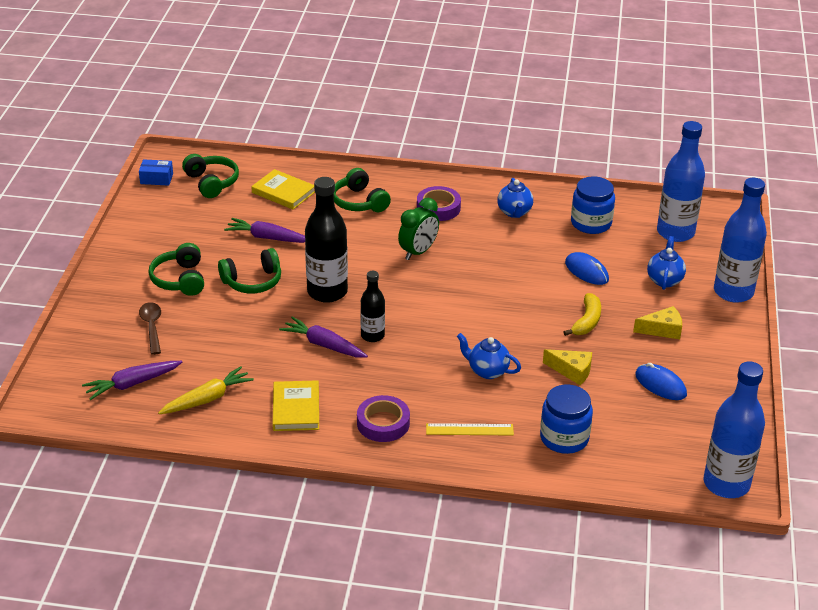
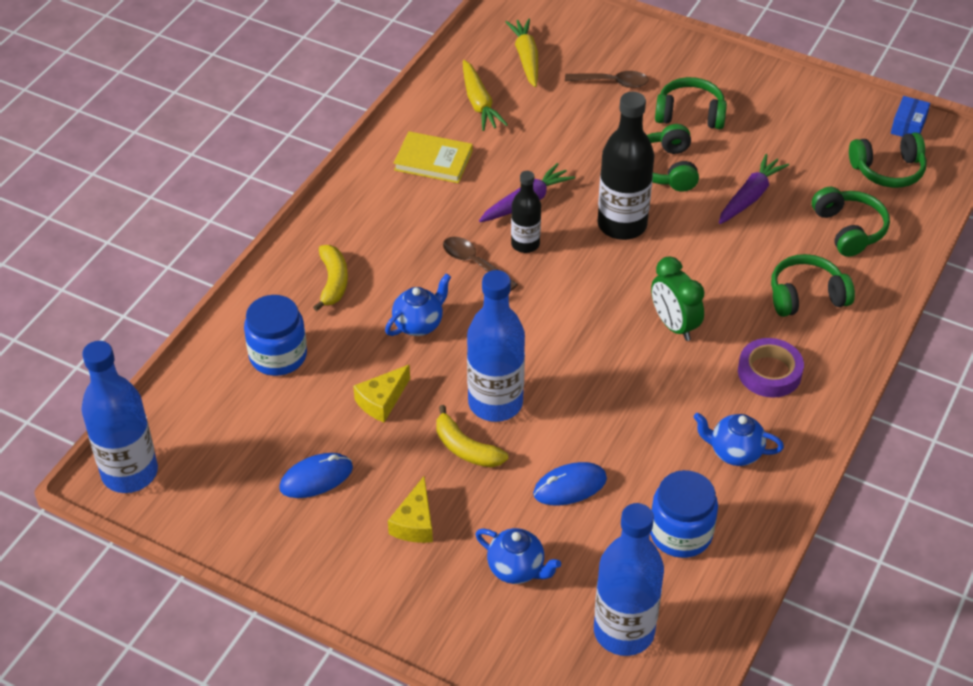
camera: 110 degrees right, 10 degrees up
(132, 384) = (526, 58): purple carrot -> yellow carrot
(283, 192) = (848, 229): yellow book -> green headphones
(383, 423) = (378, 218): purple tape -> none
(407, 357) = (474, 263): none -> brown spoon
(469, 429) = (333, 282): yellow ruler -> yellow banana
(733, 292) = (457, 642): blue bottle -> blue bottle (495, 403)

